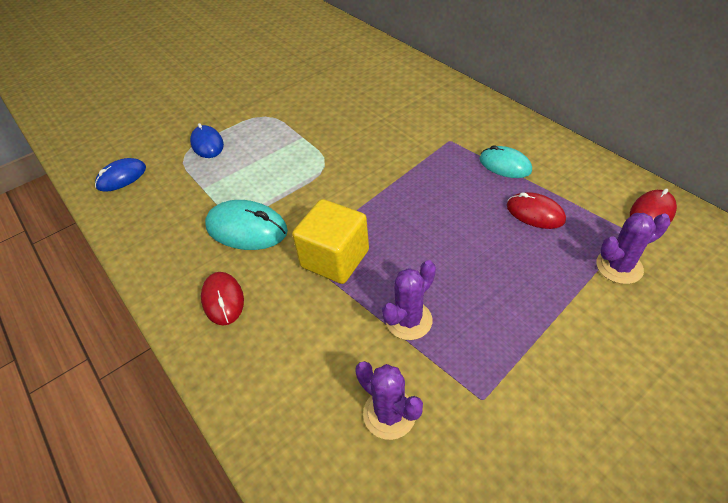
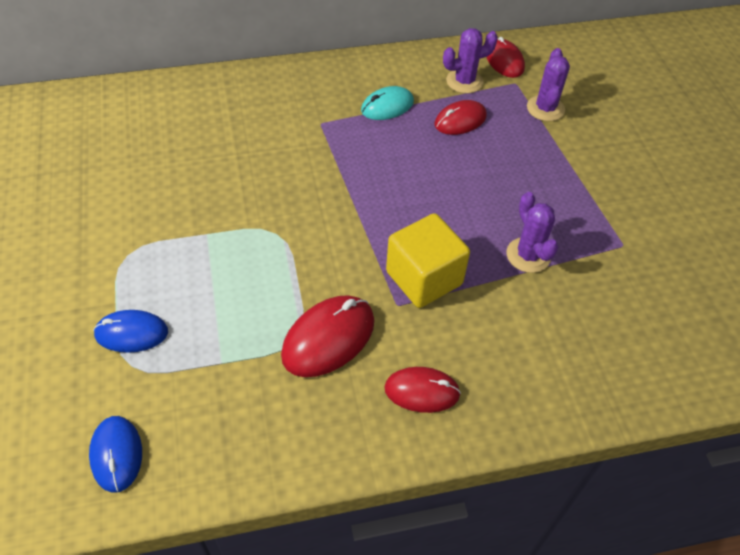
camera: 70 degrees left, 5 degrees up
(247, 229) = (328, 338): turquoise mouse -> red mouse
(389, 414) = (612, 307): purple cactus -> purple cactus (464, 81)

